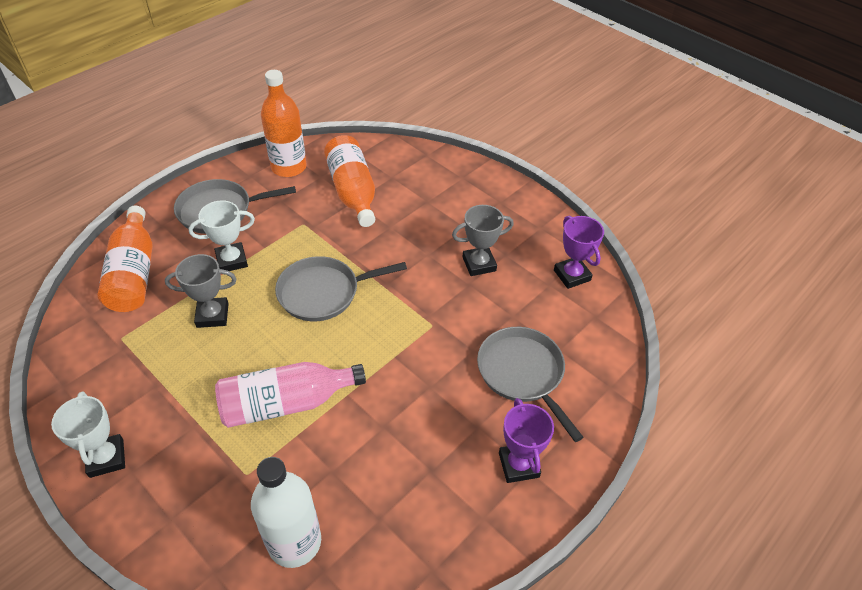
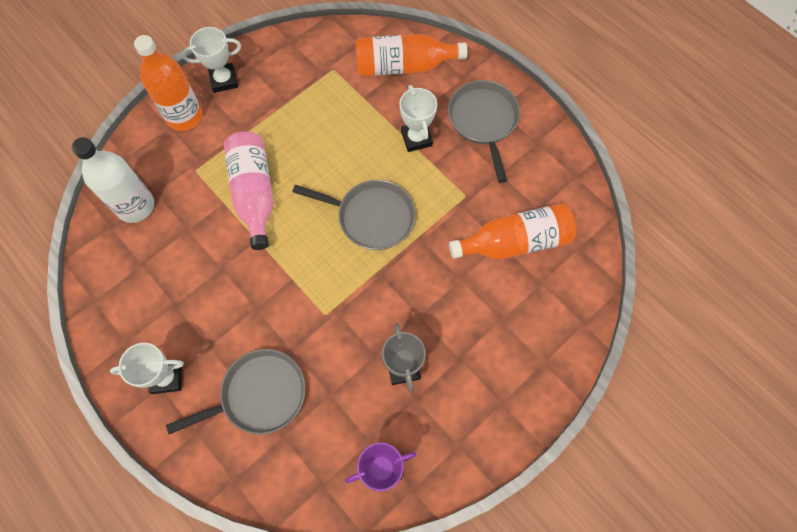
camera: 95 degrees right, 20 degrees up
(212, 315) = (351, 130): grey trophy -> none
(289, 167) = (552, 177): orange bottle -> orange bottle (184, 116)
(323, 293) = (372, 217): grey pan -> grey pan turned 120 degrees clockwise
(518, 465) = (166, 377): purple trophy -> white trophy

